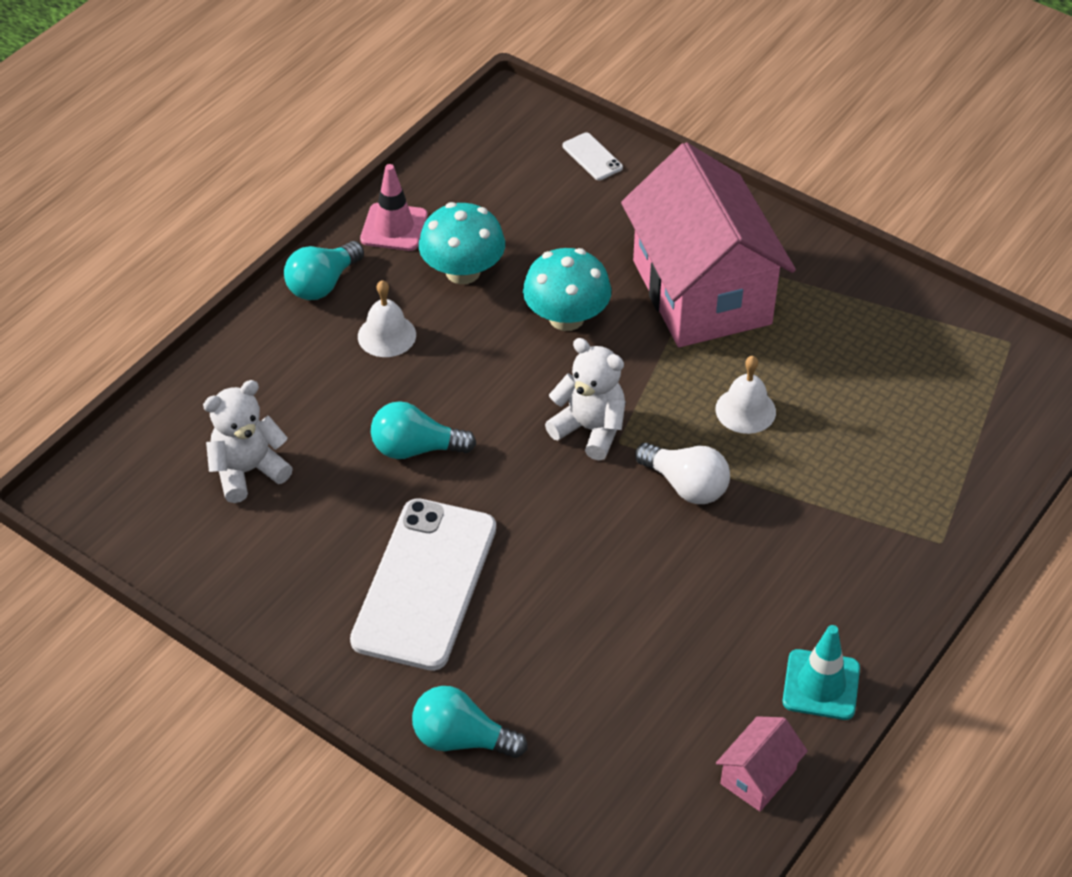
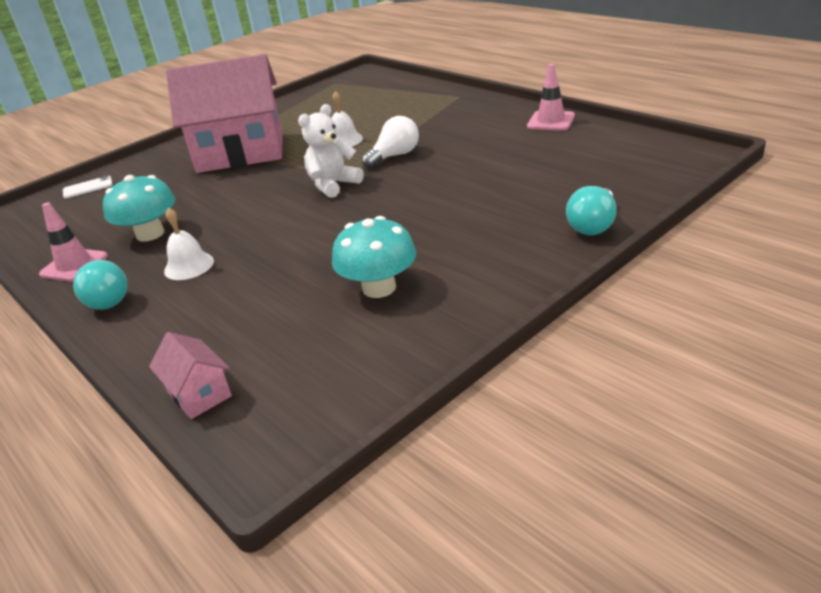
camera: 75 degrees left, 15 degrees down
(248, 471) = (296, 334): white teddy bear -> none
(416, 448) = (315, 250): turquoise light bulb -> none
(425, 584) = (449, 243): white phone -> none
(566, 317) = (228, 194): turquoise mushroom -> turquoise mushroom (379, 288)
(758, 777) = (615, 135): pink house -> pink house (199, 393)
(821, 685) = (551, 121): turquoise traffic cone -> pink traffic cone

